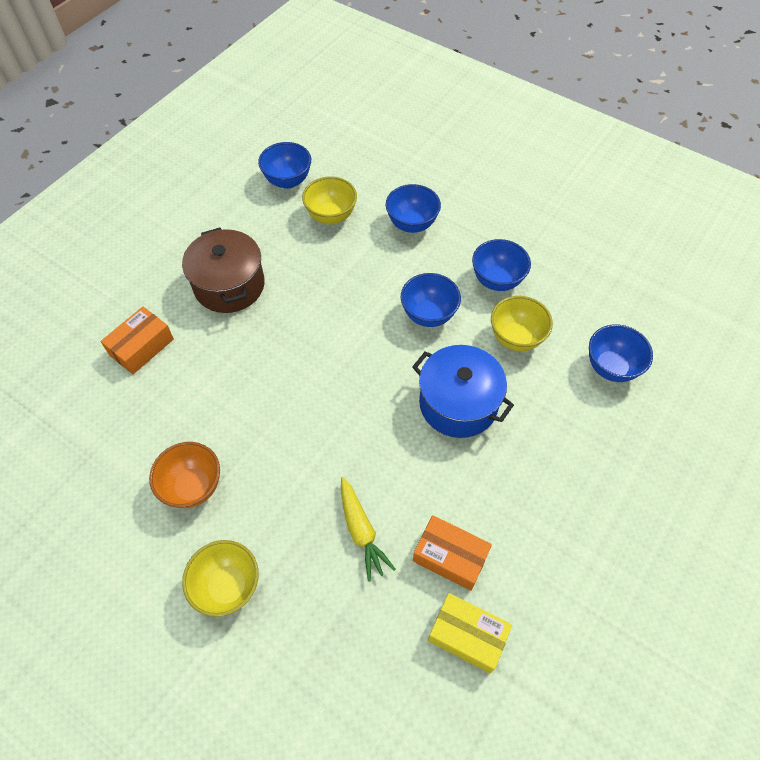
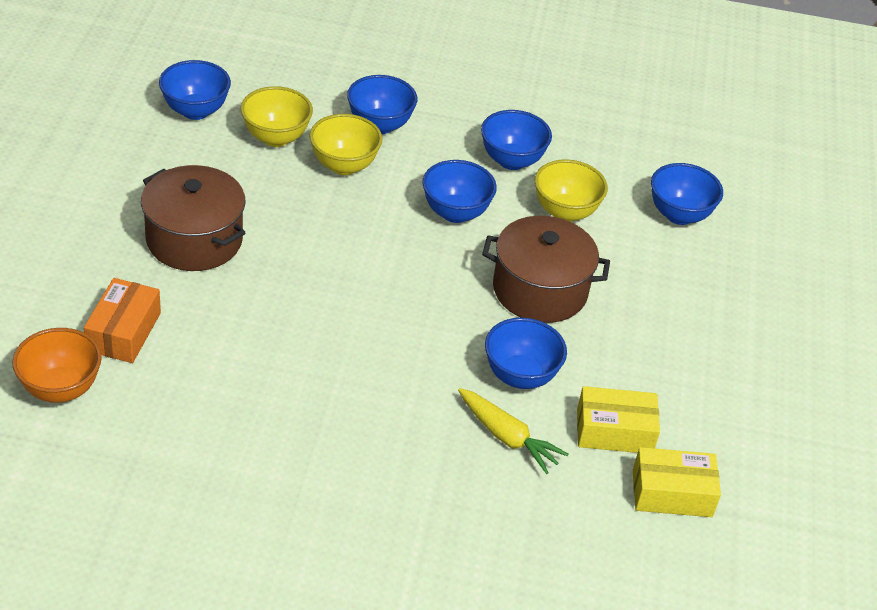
camera: 30 degrees left, 15 degrees down
(193, 486) = (287, 453): orange bowl -> orange bowl (61, 389)
(228, 586) = (391, 533): yellow bowl -> yellow bowl (344, 165)
(401, 478) = (520, 376): none -> blue bowl
(450, 556) = (614, 431): orange box -> yellow box
(458, 403) = (540, 290): blue pot -> brown pot

